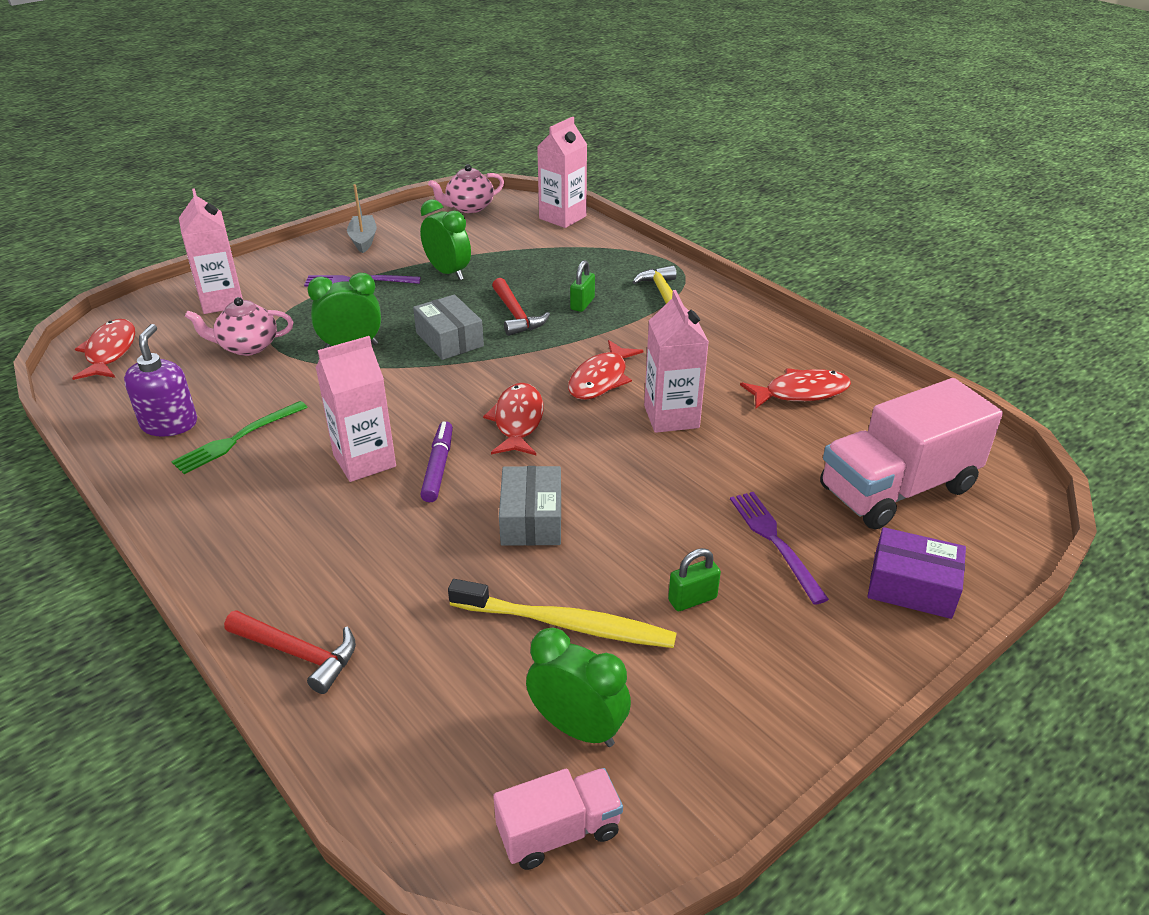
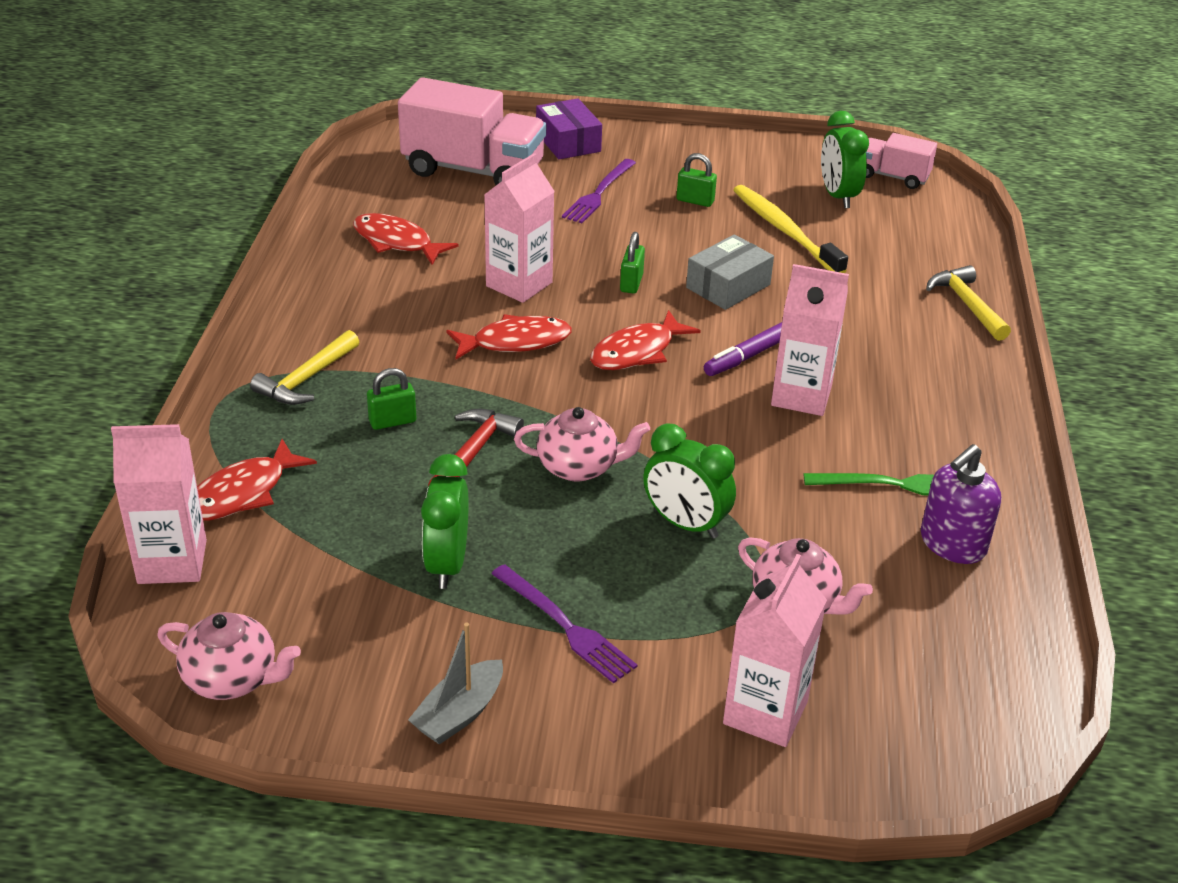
camera: 135 degrees left, 0 degrees up
(110, 352) = (968, 708): red fish -> red fish (243, 493)
(298, 654) = (967, 305): red hammer -> yellow hammer
(449, 339) = (579, 467): grey box -> pink teapot
(604, 470) = (631, 283): none -> green padlock

